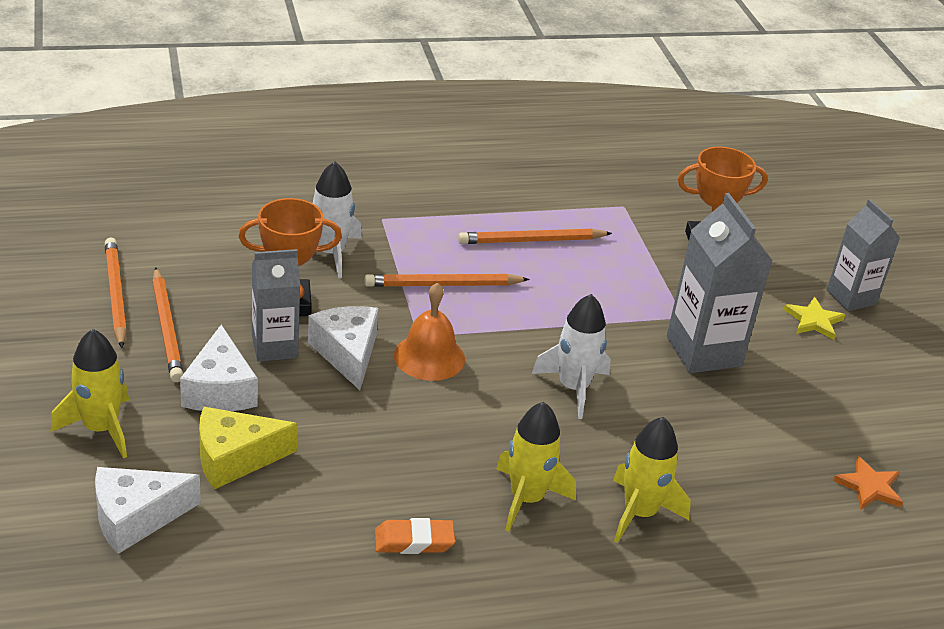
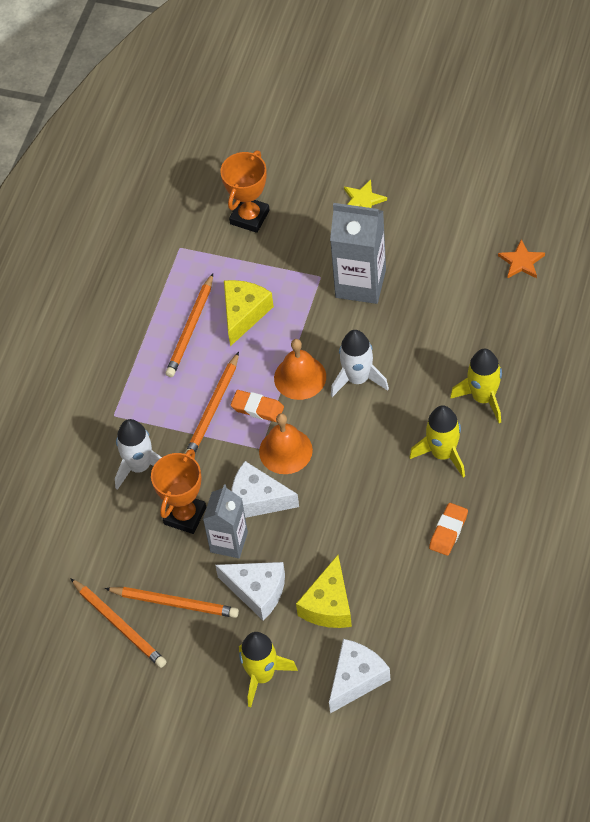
camera: 50 degrees left, 20 degrees up
(116, 294) = (119, 625): orange pencil -> orange pencil turned 150 degrees counterclockwise
(136, 518) = (356, 679): white cheese -> white cheese turned 150 degrees counterclockwise
(469, 318) = (257, 408): none -> orange eraser
(537, 339) = (300, 377): none -> orange bell
(582, 273) = (243, 314): none -> yellow cheese
(851, 297) = (351, 163): grey carton -> none

